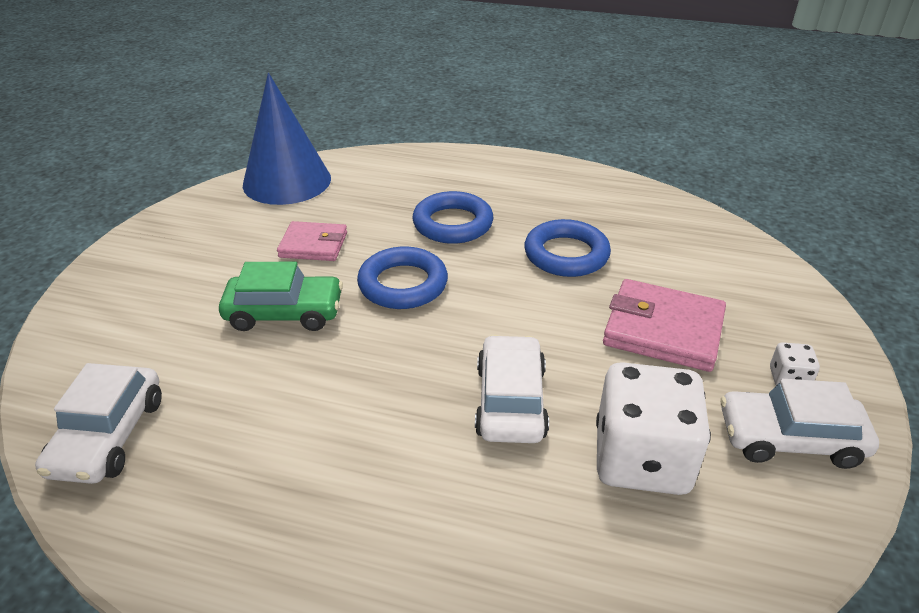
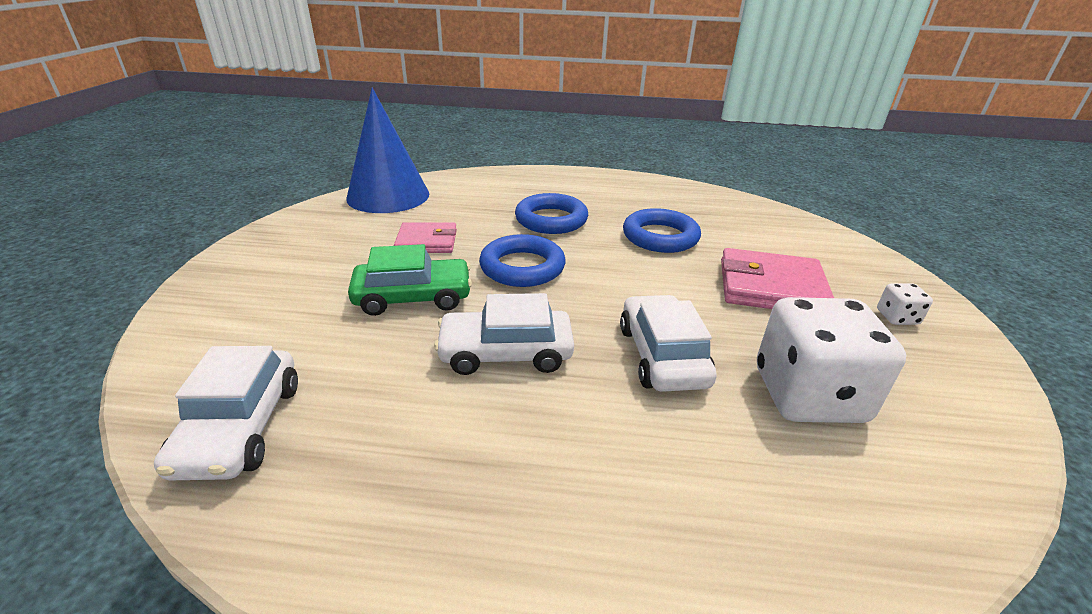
camera: 10 degrees left, 5 degrees down
(789, 439) = (927, 365): white car -> white car (506, 353)

